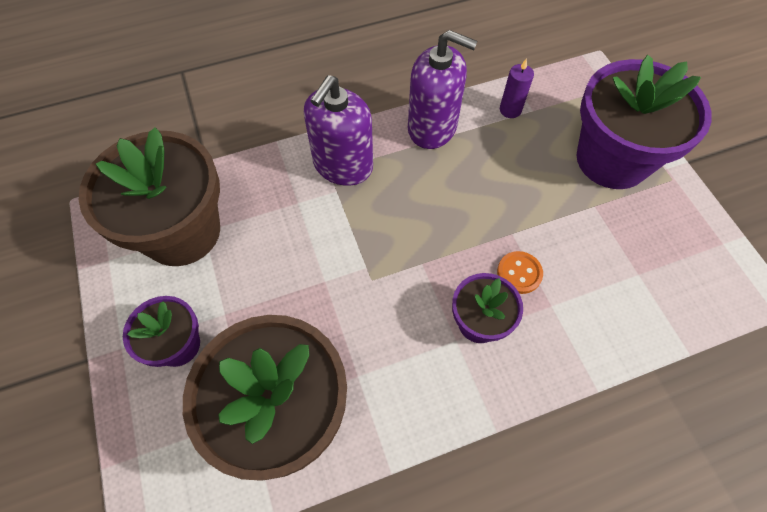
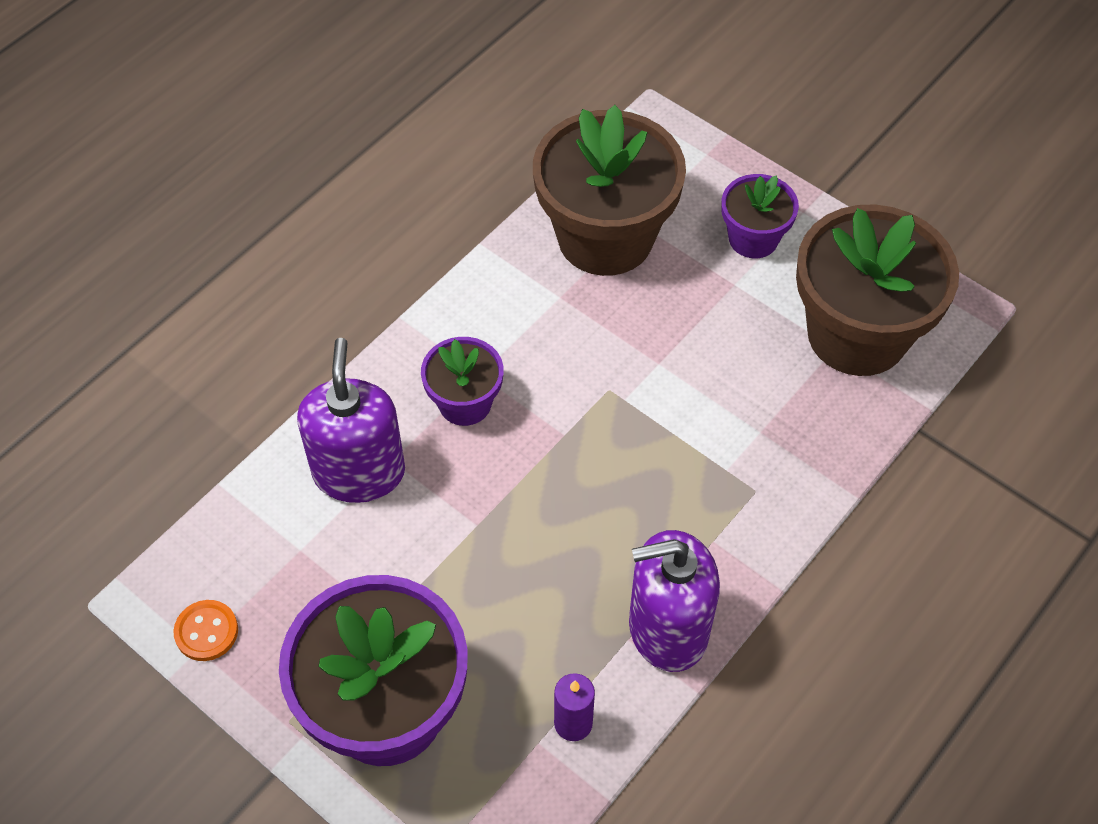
camera: 150 degrees right, 5 degrees down
(343, 165) = (745, 507): purple soap dispenser -> purple soap dispenser (359, 472)
(519, 273) = (445, 478): orange button -> orange button (206, 631)

